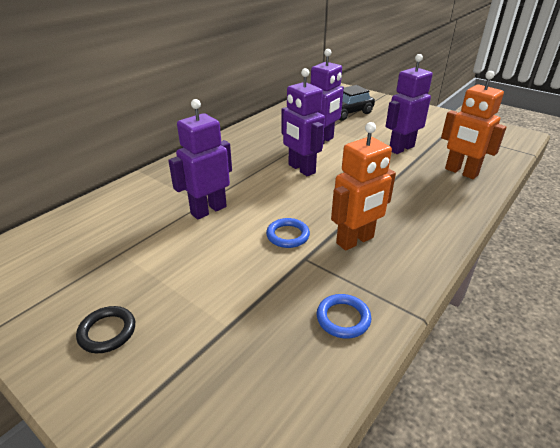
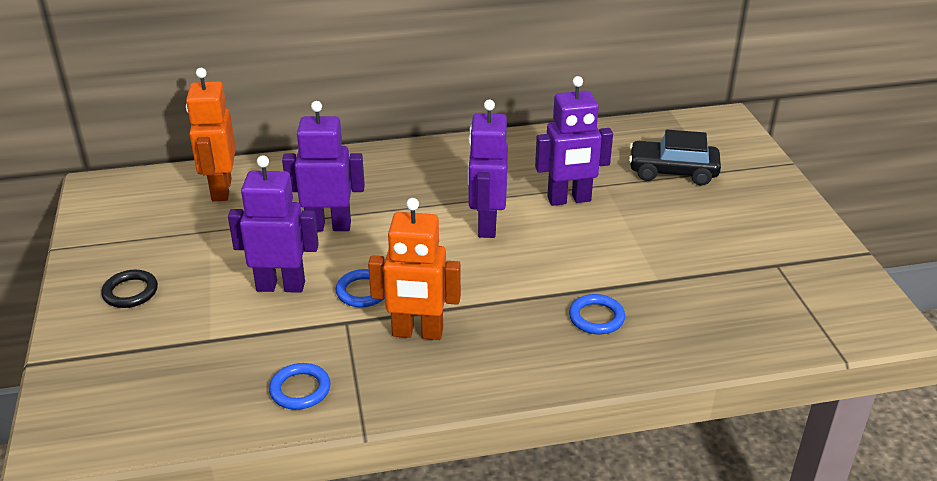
camera: 40 degrees right, 0 degrees up
(401, 148) = (657, 257): purple robot -> purple robot (281, 286)
(423, 186) = (596, 317): none -> blue ring
(461, 172) = (679, 327): orange robot -> orange robot (221, 190)

